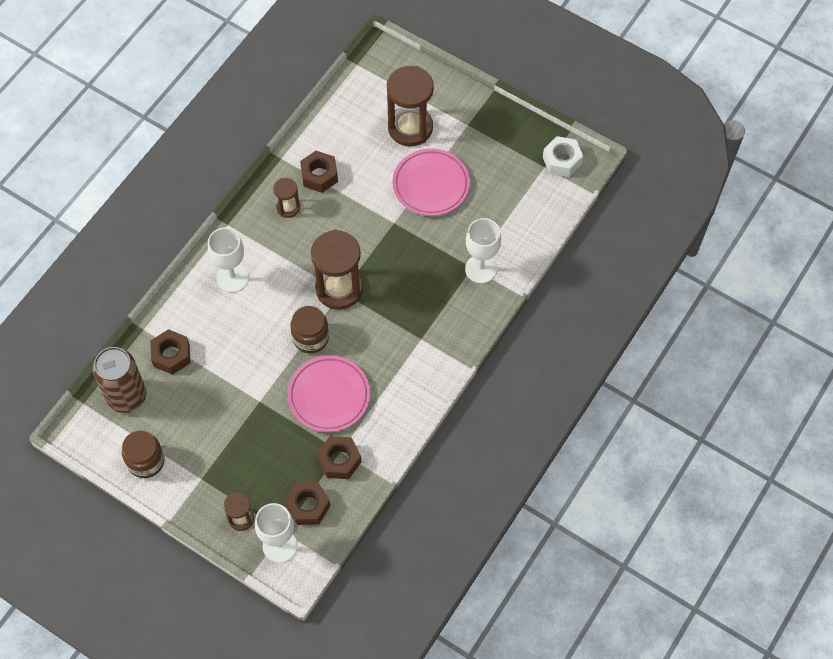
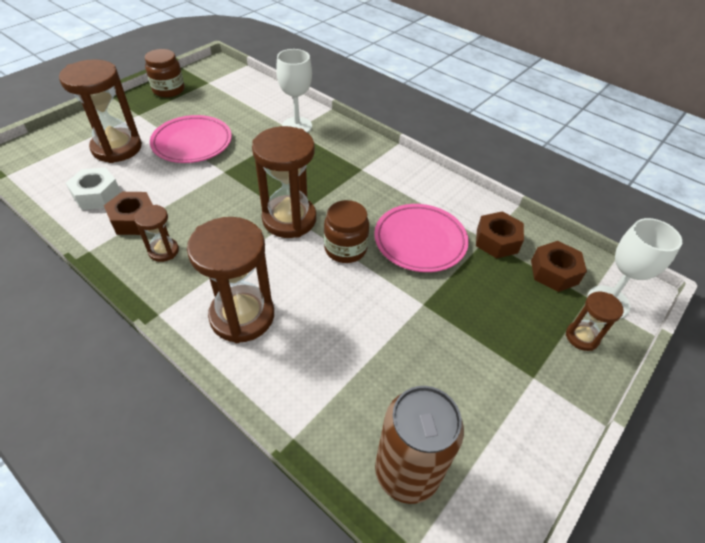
camera: 85 degrees left, 15 degrees down
(146, 461) = (515, 449): brown jar -> brown jar (168, 90)
(171, 355) = (345, 400): brown nut -> none
(232, 278) = (242, 316): white goblet -> brown hourglass
(562, 160) = (207, 74): white nut -> white nut (97, 195)

